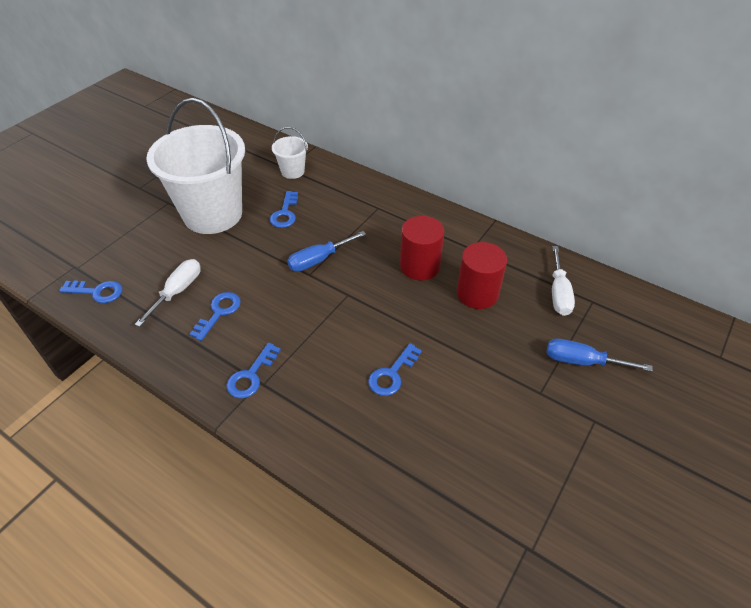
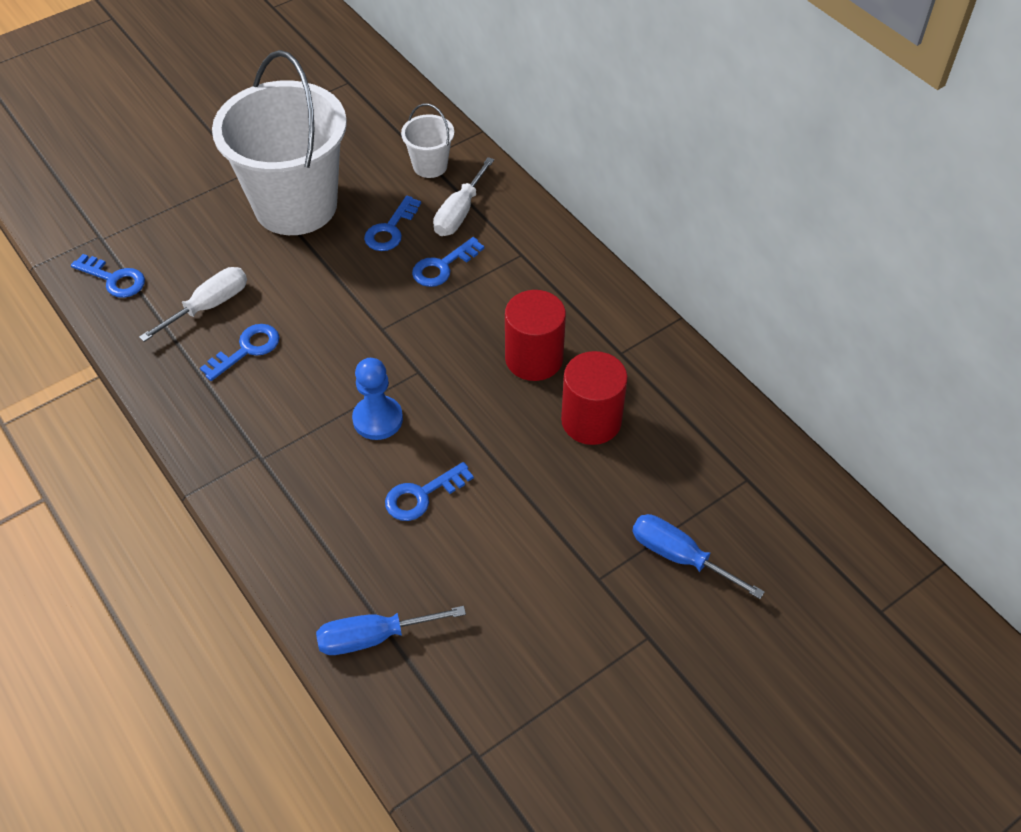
camera: 20 degrees right, 5 degrees up
(251, 376) = (251, 444): blue key -> blue key (443, 266)
(318, 260) = (403, 311): blue screwdriver -> blue screwdriver (373, 637)
(335, 332) = (378, 419): none -> blue pawn
(558, 293) = (705, 453): white screwdriver -> white screwdriver (459, 213)

